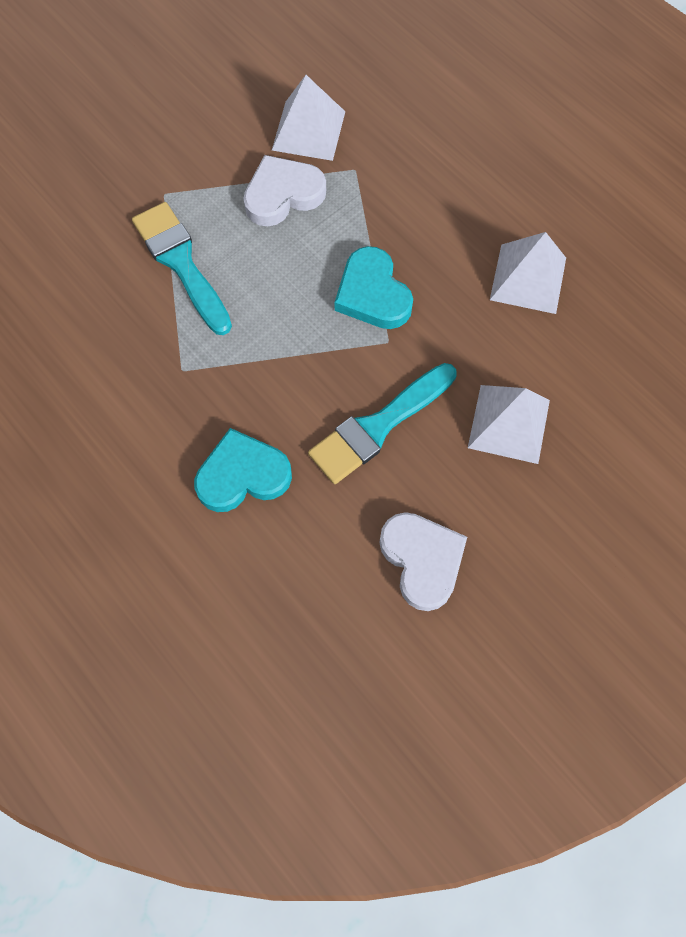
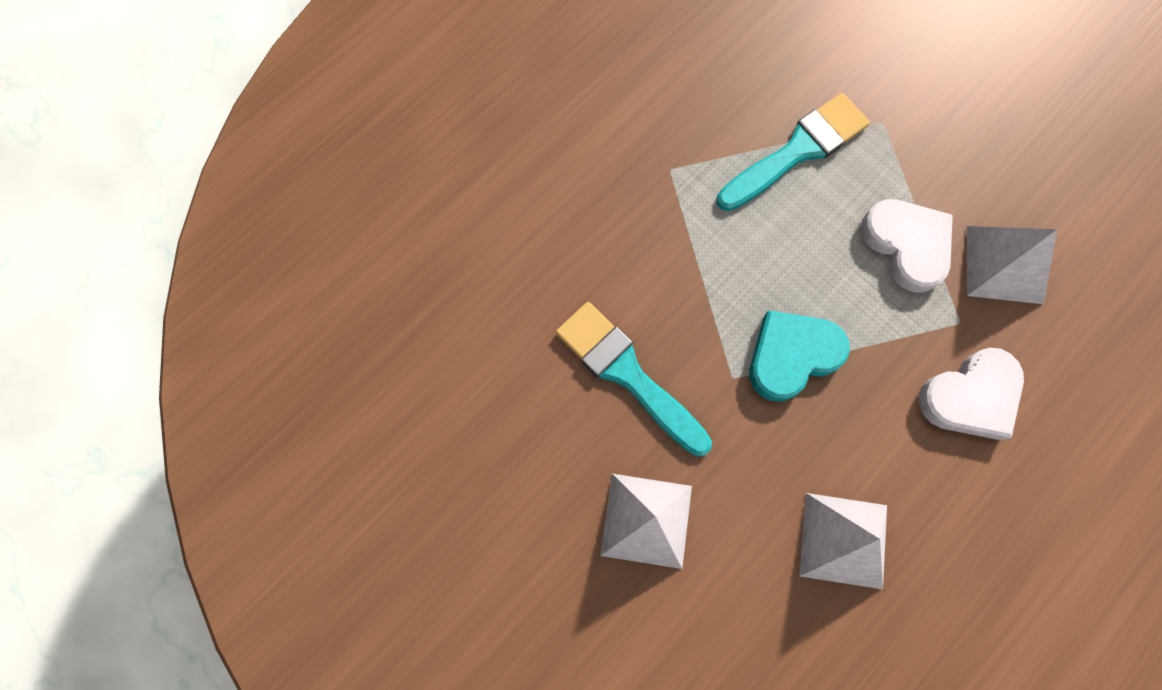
camera: 85 degrees right, 5 degrees up
(242, 475) = (559, 242): turquoise heart -> none
(422, 560) = (479, 430): white heart -> white heart (970, 397)

